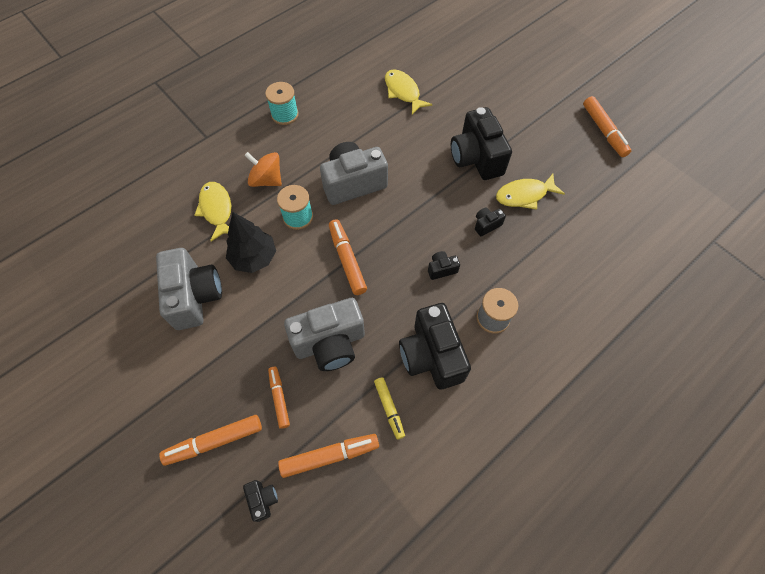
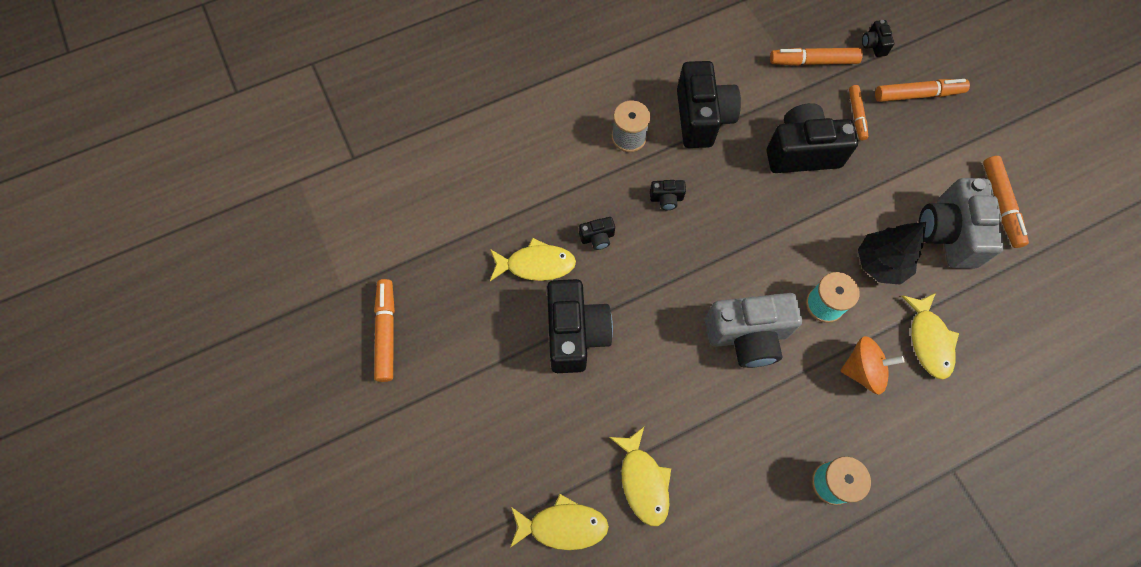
camera: 165 degrees left, 5 degrees up
(267, 180) = (862, 370): orange spinning top -> orange spinning top turned 45 degrees counterclockwise
(330, 343) = (802, 152): grey camera -> black camera
(347, 260) = (771, 234): orange marker -> orange marker (1000, 205)
(389, 408) = (753, 84): yellow marker -> none
(443, 64) = (563, 525): none -> yellow fish

